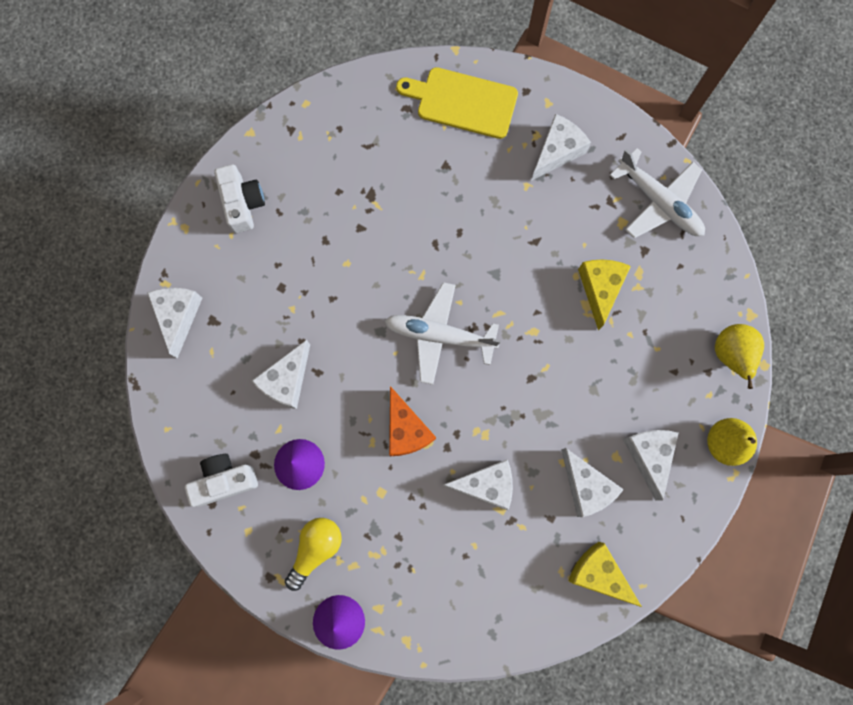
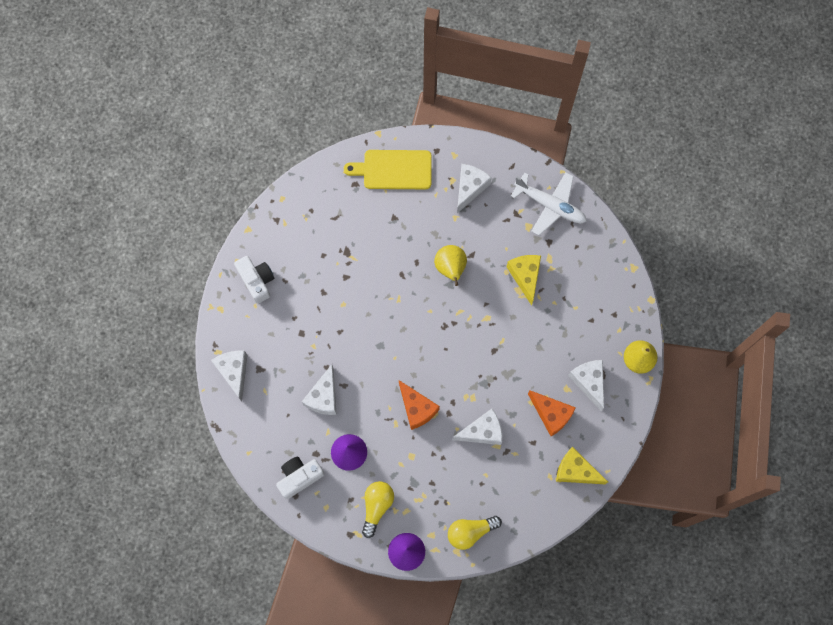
camera: 15 degrees left, 5 degrees down
(432, 619) = (470, 532): none -> yellow light bulb
(440, 335) = (423, 337): white plane -> none
(586, 486) = (551, 414): white cheese -> orange cheese
(731, 355) = (627, 299): yellow pear -> yellow pear (450, 268)

